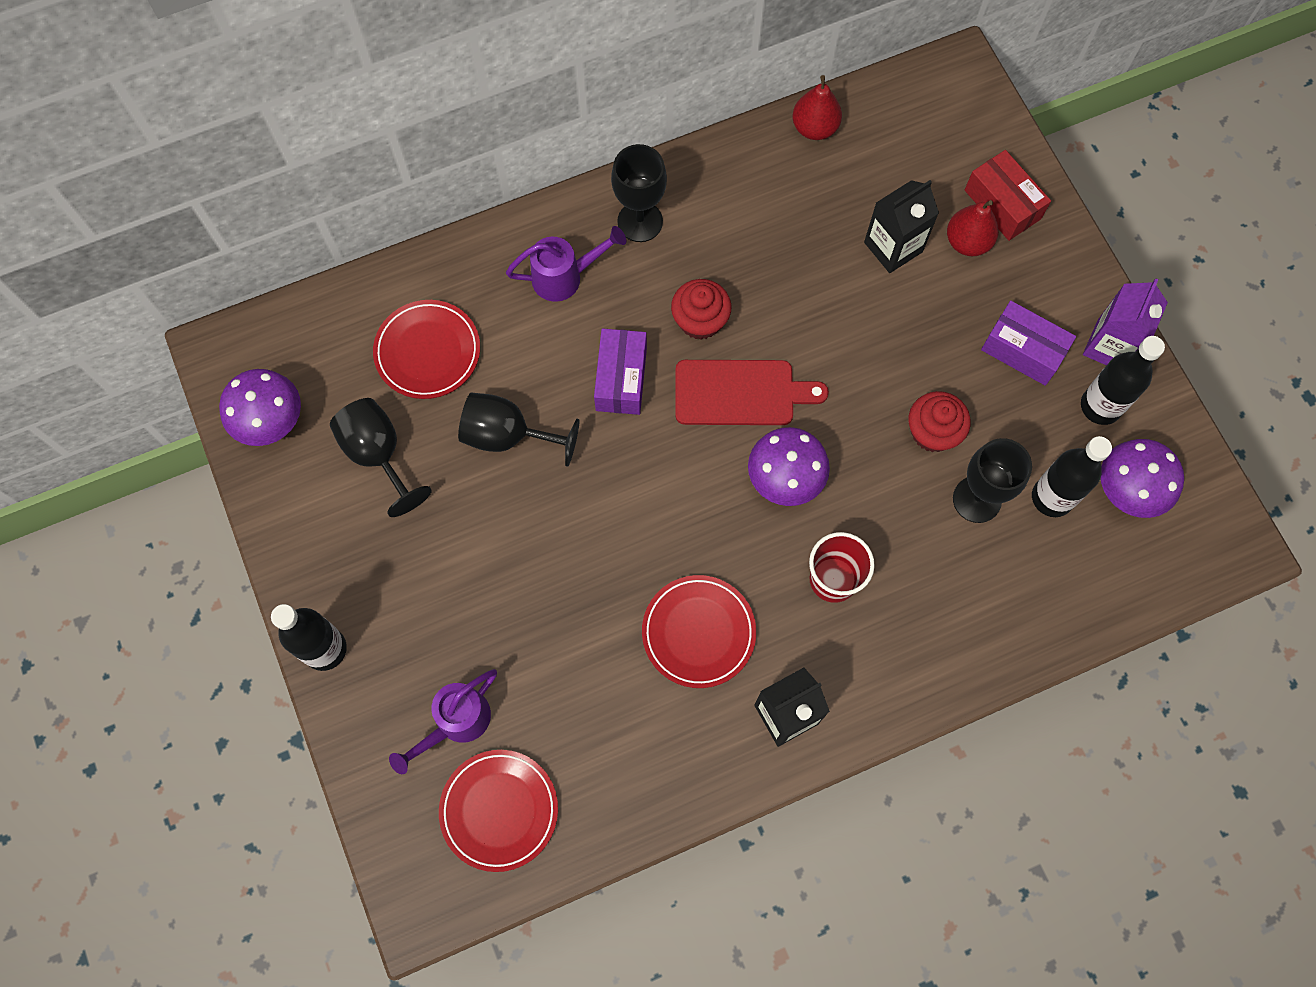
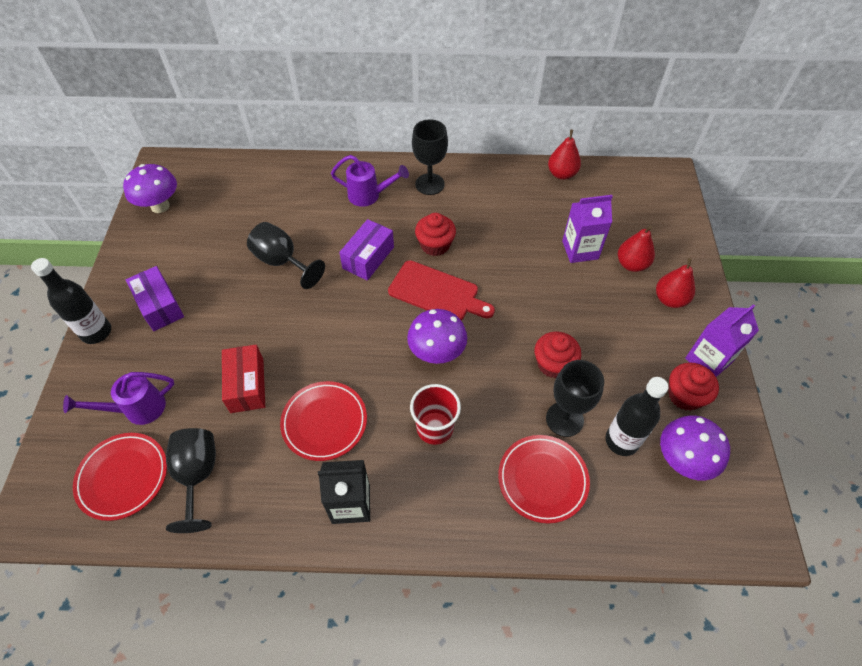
camera: 25 degrees right, 15 degrees down
(378, 454) = (204, 243): black goblet -> black goblet (197, 476)
(428, 352) = (268, 204): red plate -> red plate (542, 479)
(893, 247) = (580, 250): black carton -> purple carton
(1002, 204) = (665, 252): red box -> red box (247, 385)
(1023, 350) = (642, 339): purple box -> purple box (160, 306)
(1034, 276) = (670, 299): none -> red pear
(1100, 406) = (685, 395): black bottle -> red cupcake

